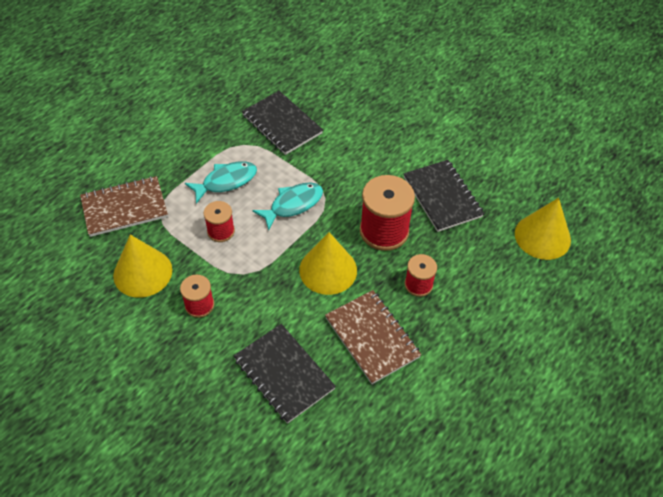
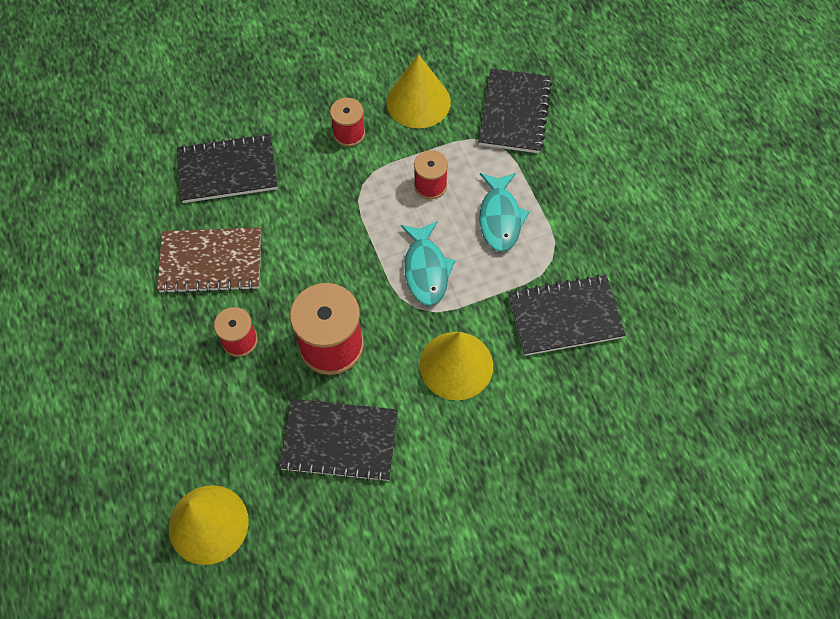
camera: 120 degrees right, 10 degrees up
(124, 208) = (514, 113): brown notebook -> black notebook
(328, 270) = (316, 262): yellow cone -> yellow cone (456, 365)

